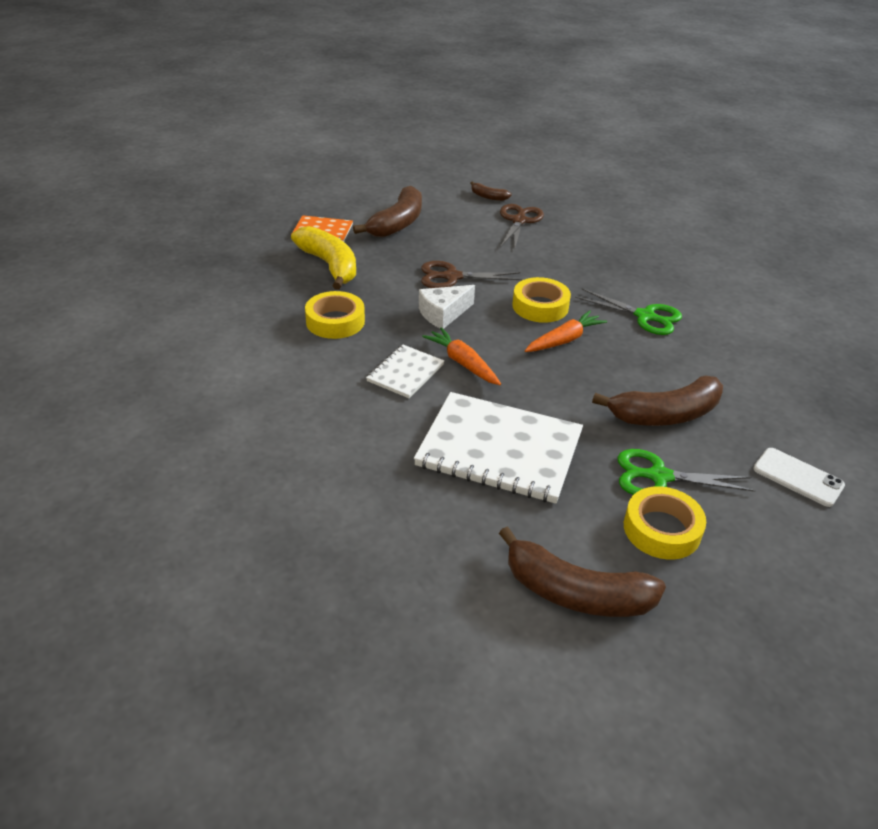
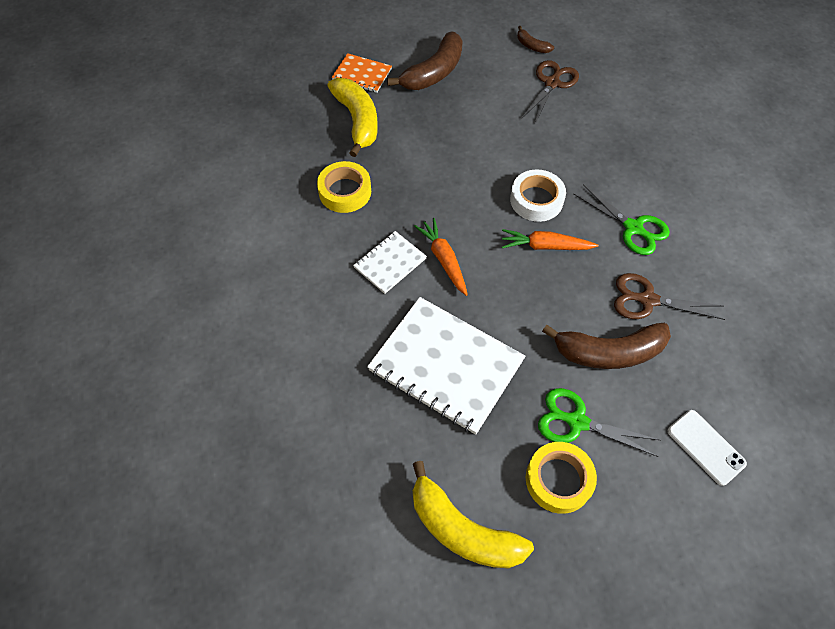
camera: 15 degrees right, 20 degrees up
(443, 314) = (443, 196): white cheese -> none
(452, 277) = (465, 150): brown scissors -> brown scissors (648, 300)
(540, 306) = (536, 200): yellow tape -> white tape
(564, 340) = (545, 246): orange carrot -> orange carrot turned 150 degrees counterclockwise
(575, 593) = (462, 529): brown banana -> yellow banana

